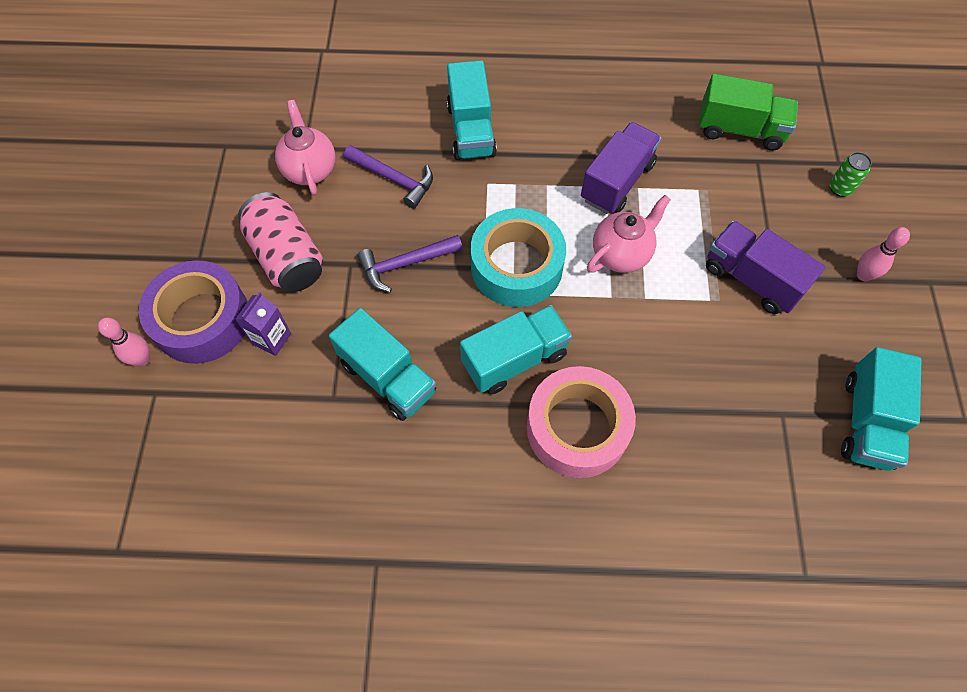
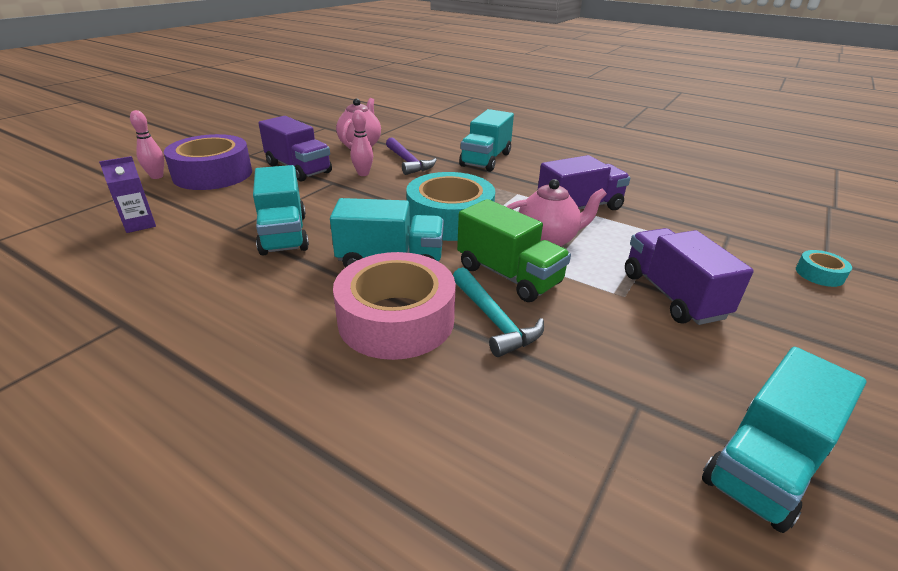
camera: 30 degrees right, 30 degrees down
(272, 339) = (238, 193): purple carton -> purple carton (139, 224)
(287, 257) = (298, 169): pink can -> purple truck
(405, 264) = (368, 193): purple hammer -> none
(646, 386) = (494, 320): none -> turquoise hammer
(740, 130) = (721, 215): green truck -> green truck (508, 275)
(840, 188) = (819, 274): green can -> turquoise tape
(863, 275) = (822, 338): pink bowling pin -> pink bowling pin (363, 174)

